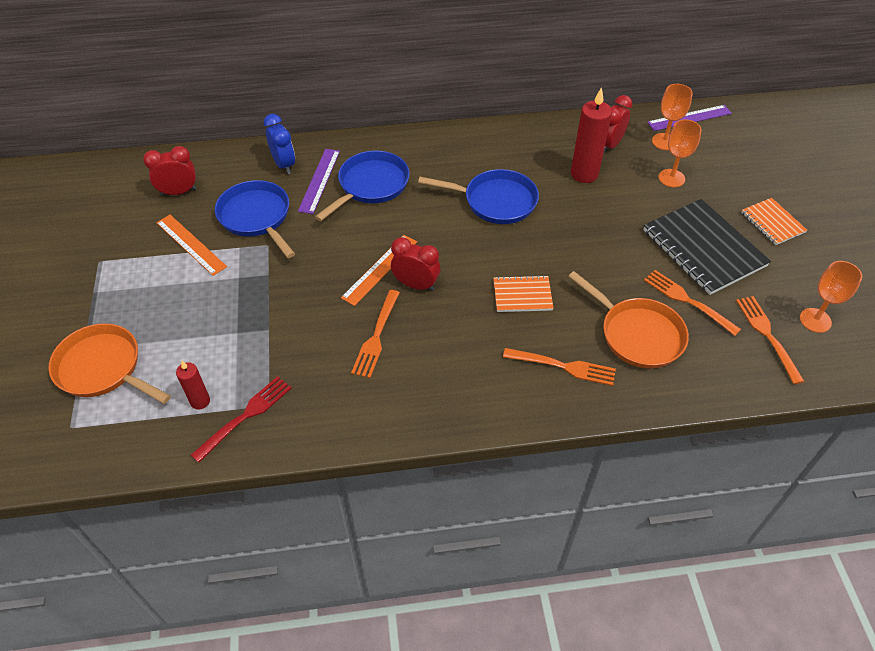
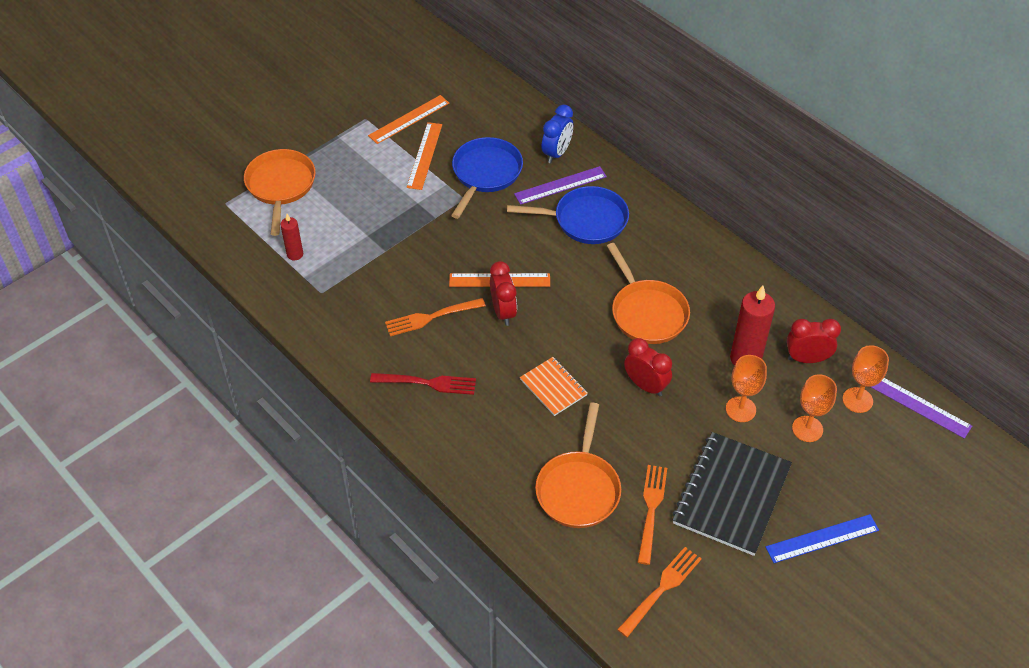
camera: 55 degrees right, 0 degrees up
(137, 233) = (409, 119): none -> orange ruler
(179, 192) = (469, 113): red clock -> red clock (645, 385)
(245, 416) = (302, 286): red fork -> red fork (428, 383)
(495, 201) = (647, 312): blue pan -> orange pan
(563, 366) = (500, 453): orange fork -> none
(772, 222) = (822, 538): orange notebook -> blue ruler
(815, 320) = (715, 622): orange goblet -> orange goblet (740, 409)

